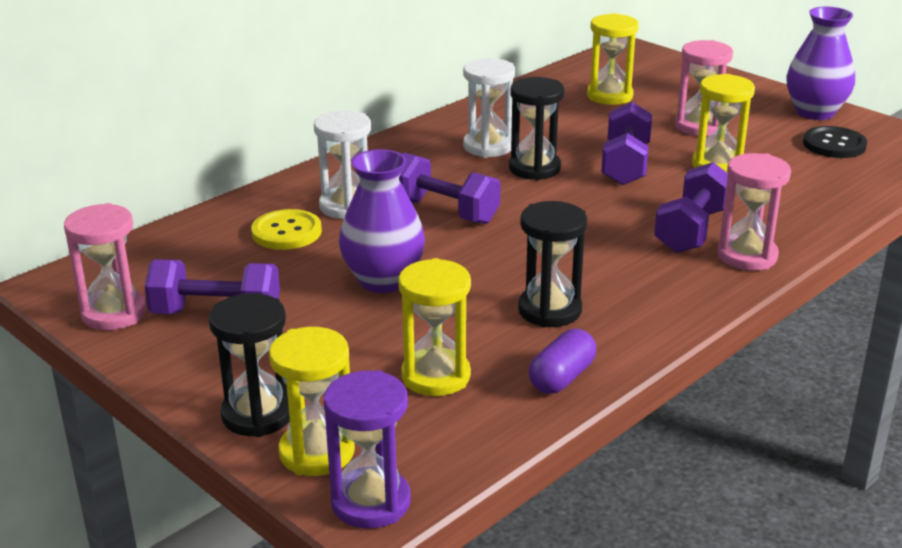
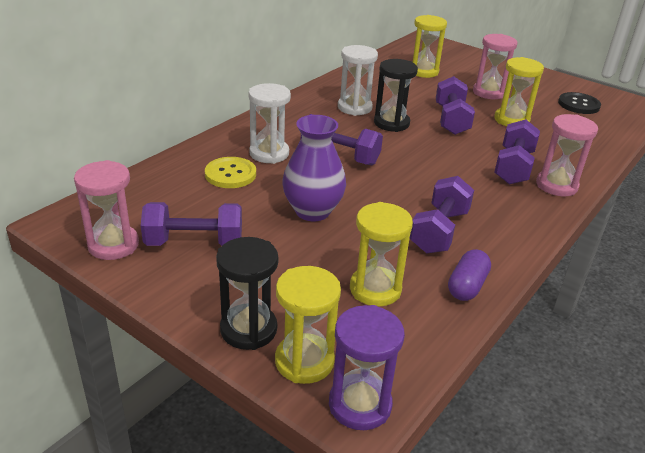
camera: 10 degrees left, 5 degrees up
(549, 310) = (439, 231): black hourglass -> purple dumbbell
(815, 112) = (557, 83): purple vase -> none

